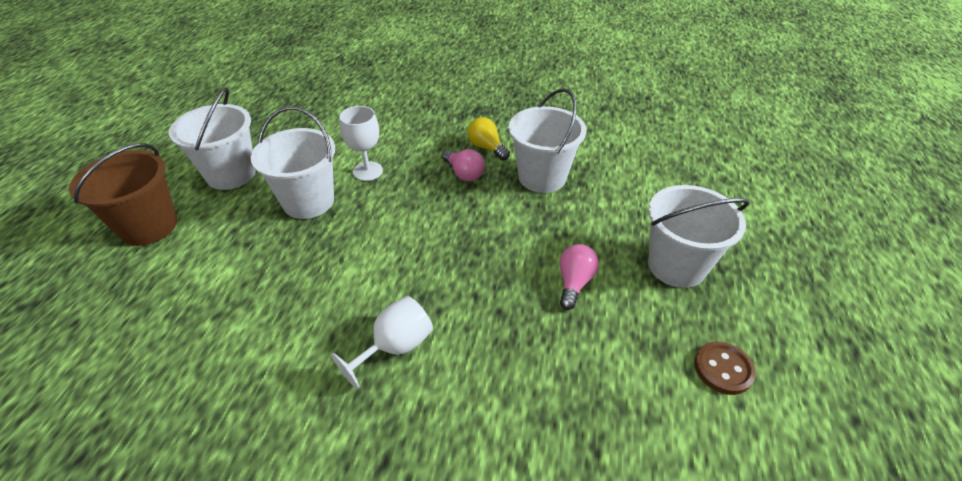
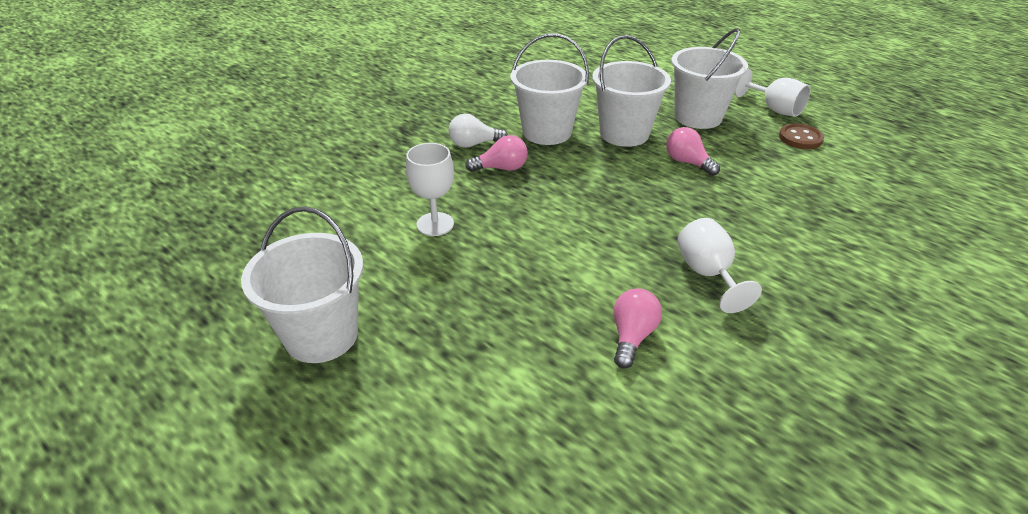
camera: 60 degrees left, 5 degrees down
(149, 226) = (361, 441): brown bucket -> none
(288, 320) = (632, 336): none -> pink light bulb
(308, 201) = (447, 279): white bucket -> white bucket (624, 133)
(486, 148) = (474, 144): yellow light bulb -> white light bulb
(771, 328) = (774, 109): none -> white goblet

